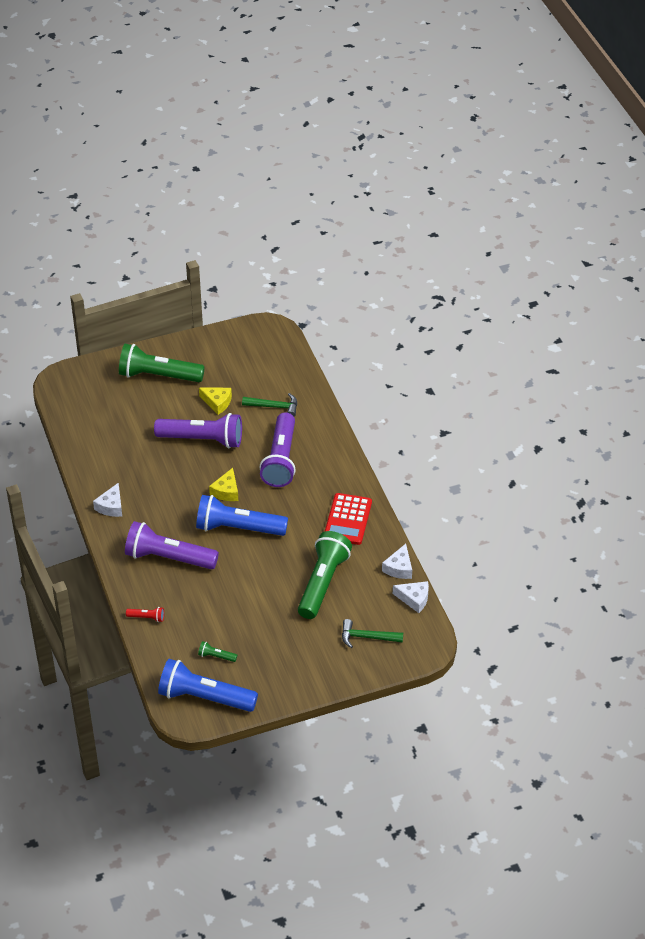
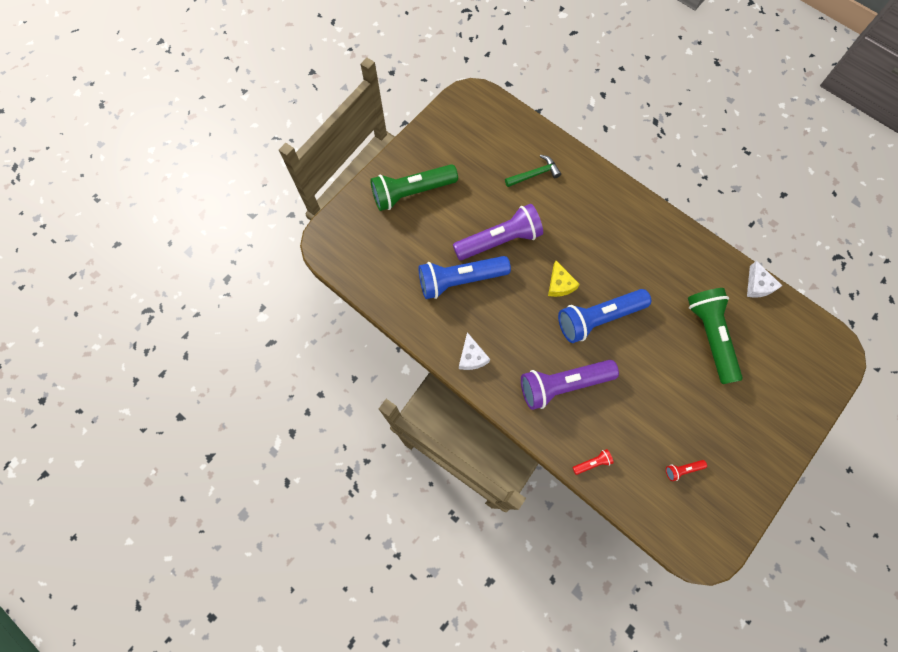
camera: 30 degrees left, 25 degrees up
(205, 697) = (706, 522): blue flashlight -> blue flashlight (460, 280)
(216, 656) = (682, 469): green flashlight -> red flashlight
(217, 402) = (483, 195): yellow cheese -> none
(281, 459) = (580, 226): purple flashlight -> none
(348, 519) = (680, 258): red calculator -> none
(367, 637) = (787, 372): green hammer -> none
(414, 599) = (793, 310): white cheese -> none

